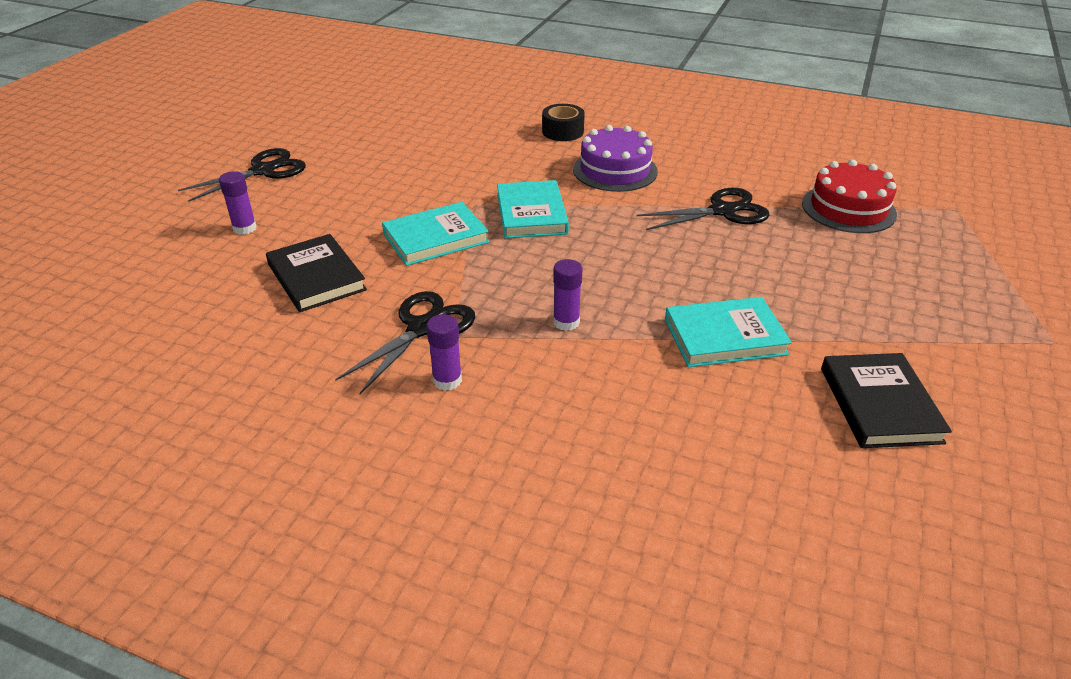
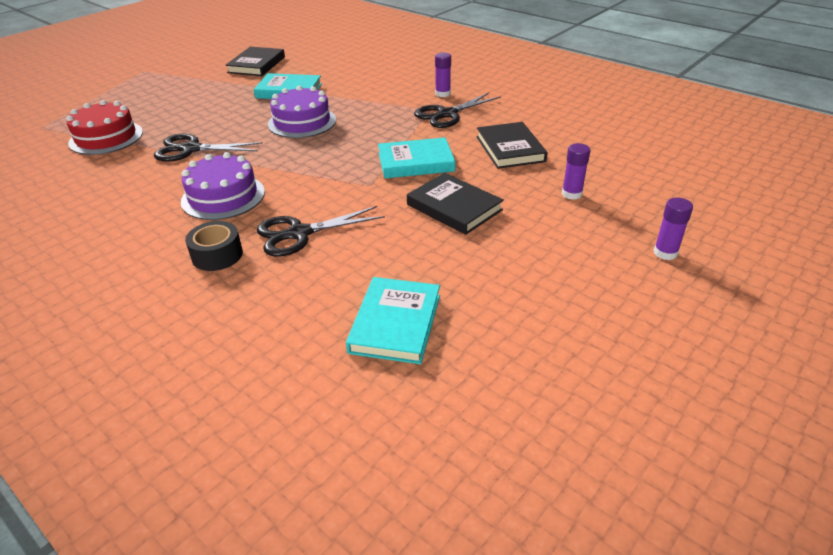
camera: 160 degrees left, 0 degrees up
(263, 171) = (567, 258): black scissors -> black scissors (300, 233)
(374, 195) = (454, 207): none -> black book
(531, 214) = (331, 169): turquoise book -> turquoise book (395, 323)
(566, 322) = (364, 106): purple glue stick -> purple glue stick (665, 253)
(632, 274) = (302, 122): none -> purple cake

